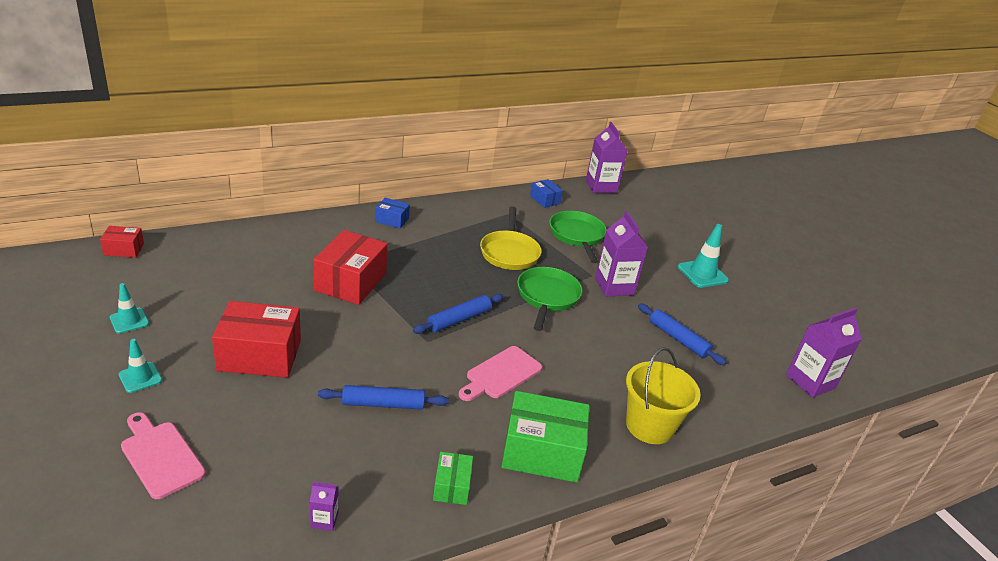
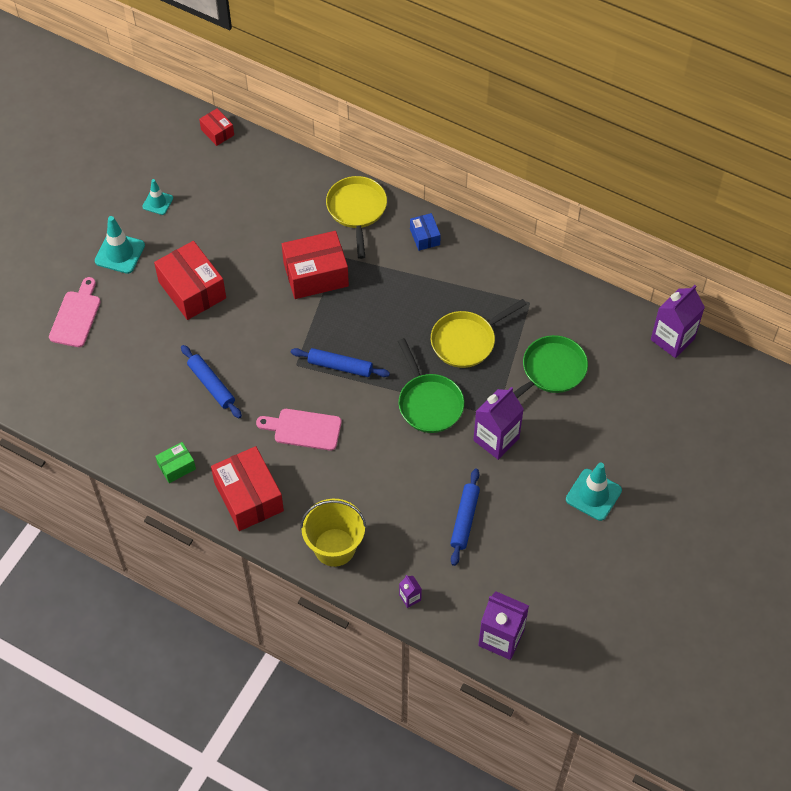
camera: 60 degrees right, 25 degrees up
(140, 377) = (120, 253): turquoise traffic cone -> turquoise traffic cone, size x1.61
(321, 232) = (357, 210): none -> yellow pan
(324, 520) = (100, 423): purple carton -> purple carton (410, 597)
(542, 452) = (249, 497): green box -> red box
(545, 200) = (588, 312): blue box -> none
(547, 297) = (429, 403): green pan -> green pan turned 90 degrees clockwise

